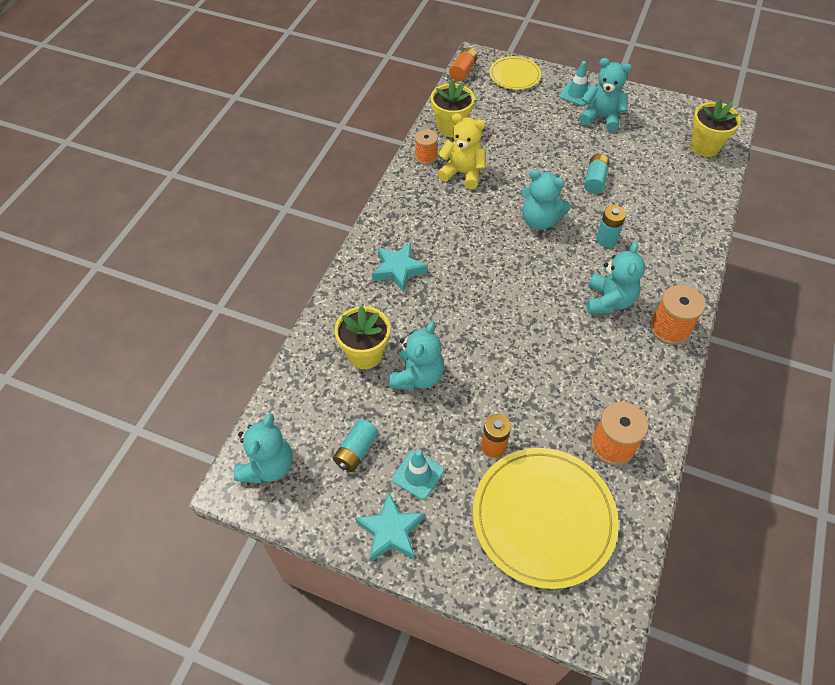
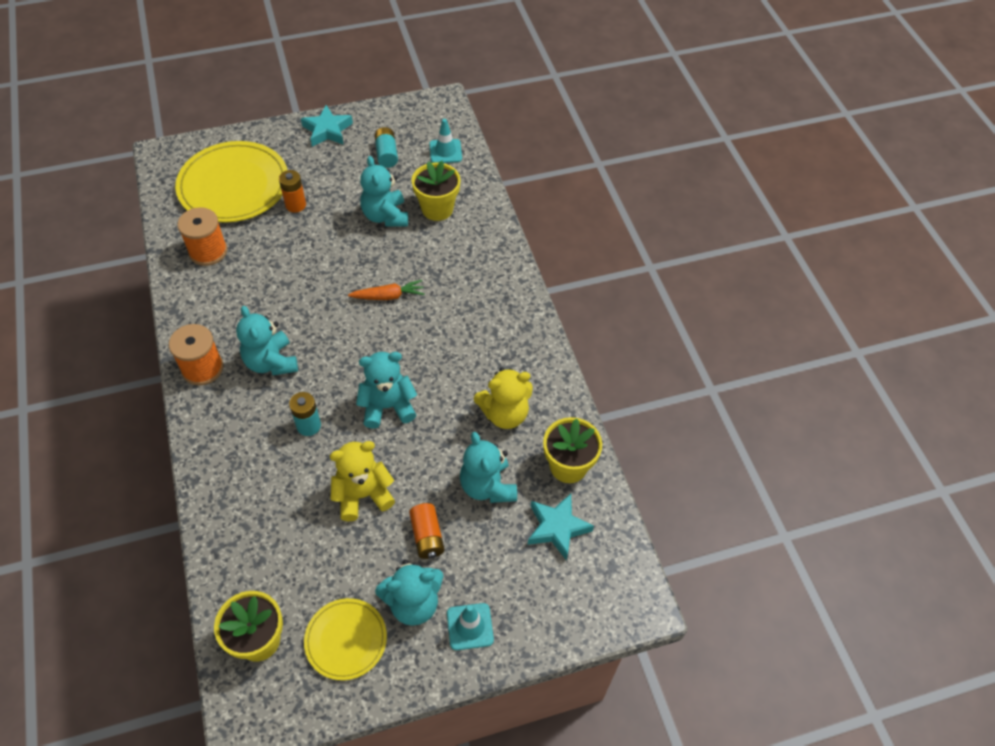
camera: 140 degrees right, 0 degrees up
(268, 466) = (434, 119): turquoise teddy bear -> turquoise teddy bear (487, 486)
(398, 269) = (473, 282): turquoise star -> turquoise star (557, 528)
(418, 474) = (334, 164): turquoise traffic cone -> turquoise traffic cone (445, 151)
(426, 157) = (557, 410): orange spool -> none
(463, 71) = (634, 567): orange battery -> orange battery (427, 536)
(475, 299) = (388, 296): none -> orange carrot
(514, 75) = (569, 606): yellow plate -> yellow plate (346, 640)
(595, 180) = (363, 495): turquoise battery -> yellow teddy bear

